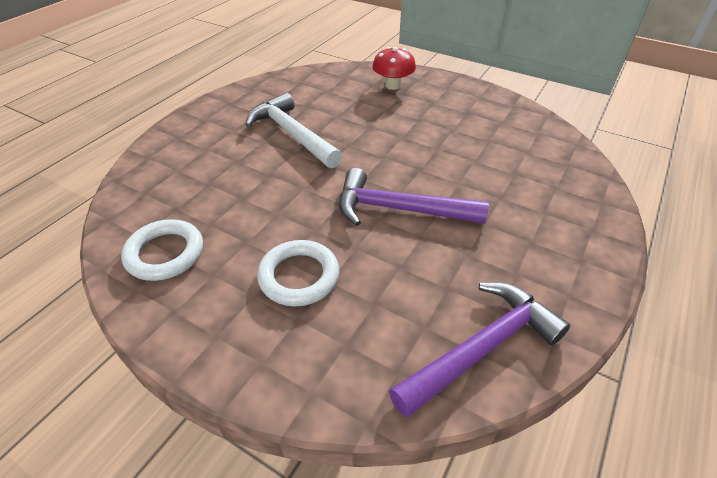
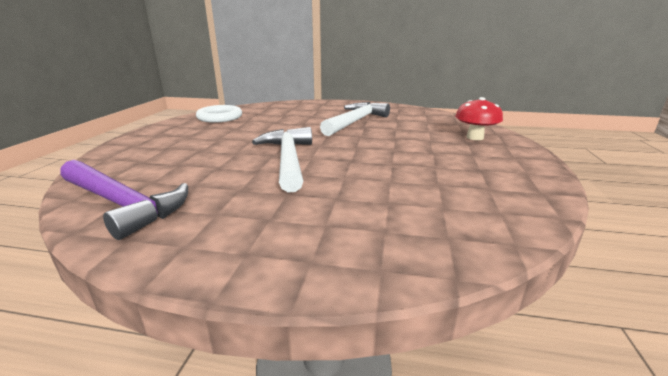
camera: 70 degrees right, 20 degrees down
(299, 276) = (204, 143): white ring -> none
(399, 209) = (288, 159): purple hammer -> white hammer

